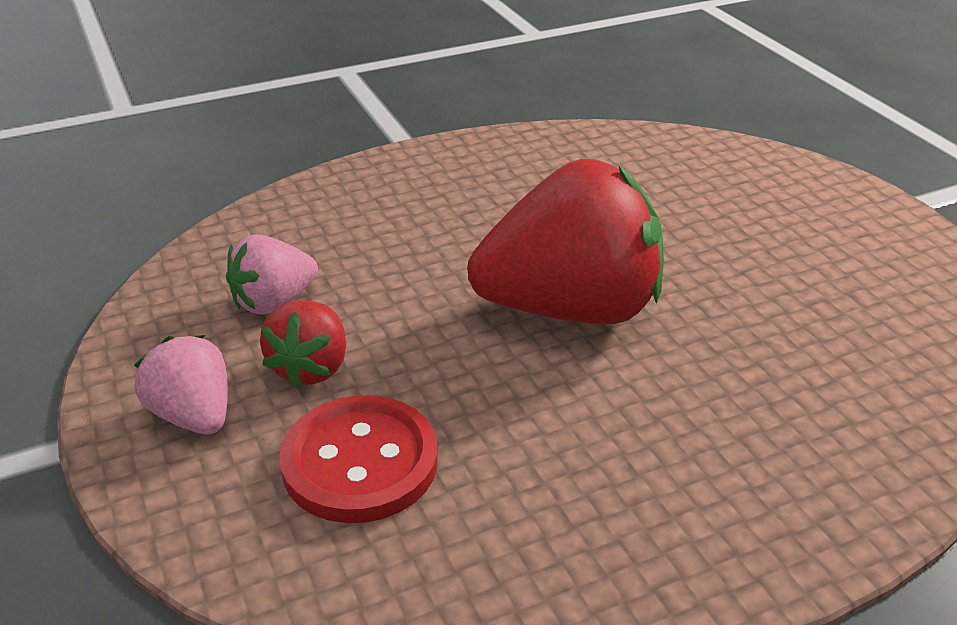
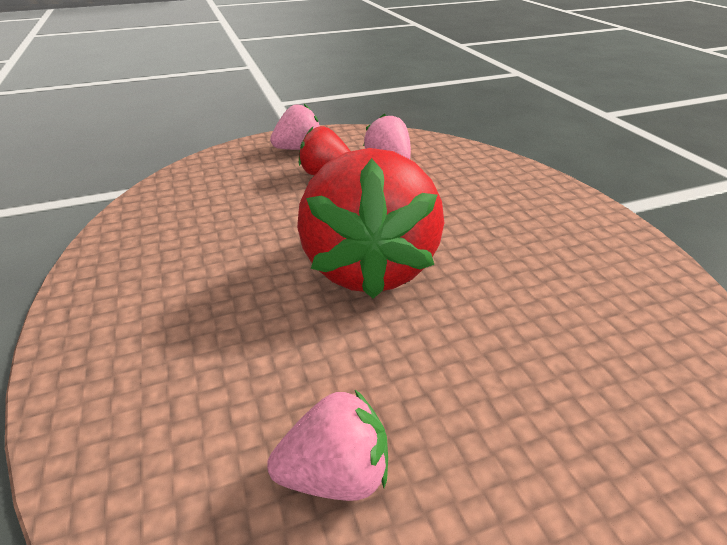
camera: 95 degrees right, 0 degrees up
(360, 462) = (245, 188): red button -> none
(845, 313) = (336, 474): none -> pink strawberry

